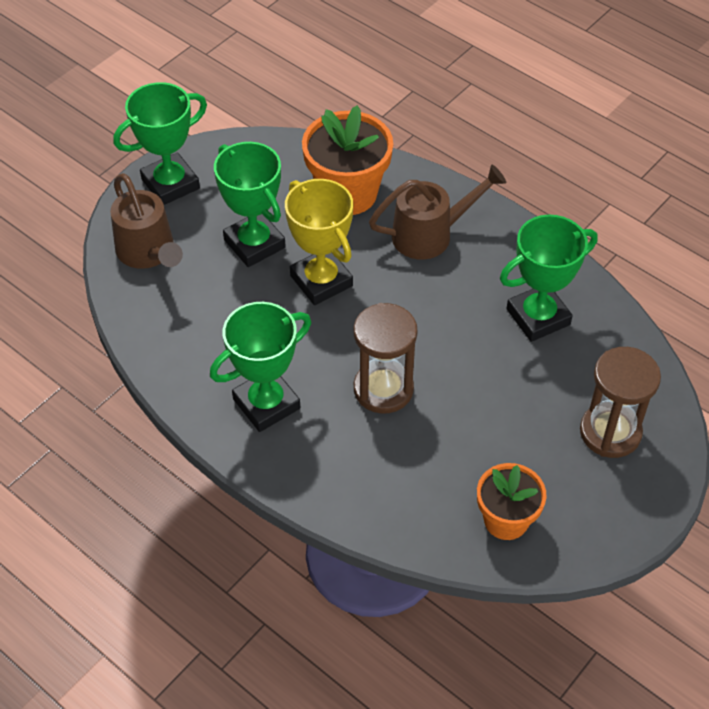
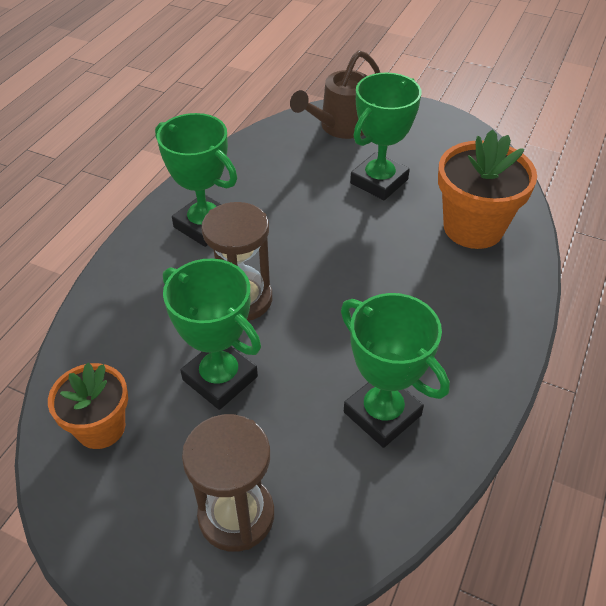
camera: 75 degrees right, 5 degrees down
(170, 184) = (419, 122): green trophy -> green trophy (220, 378)
(321, 281) = (355, 231): yellow trophy -> none
(431, 234) = (454, 299): brown watering can -> none

